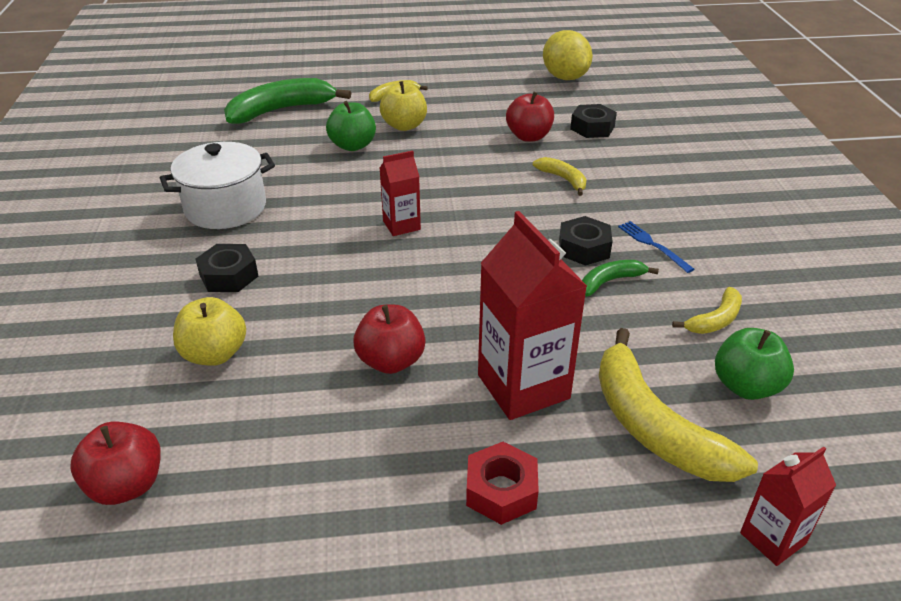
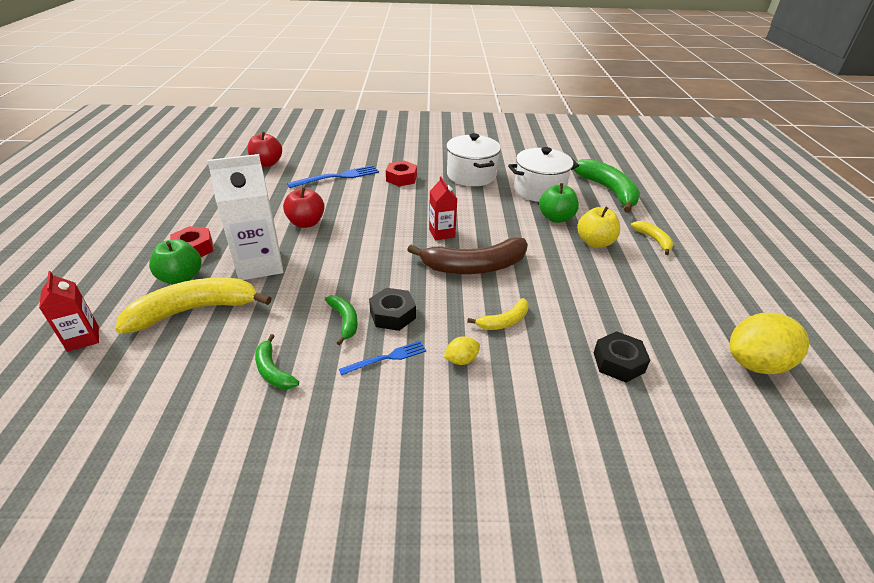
camera: 95 degrees right, 0 degrees up
(215, 354) = (337, 177): yellow apple -> blue fork
(229, 276) = (401, 178): black nut -> red nut
(278, 154) = (539, 190): none -> white pot
(472, 198) = (474, 266): none -> brown banana
(523, 386) = (260, 265): red carton -> white carton
(529, 136) = (588, 311): red apple -> none
(631, 201) = (461, 360): none -> yellow lemon
(715, 320) = (273, 371): yellow banana -> green banana
(746, 386) = (196, 366): green apple -> green apple (181, 278)

